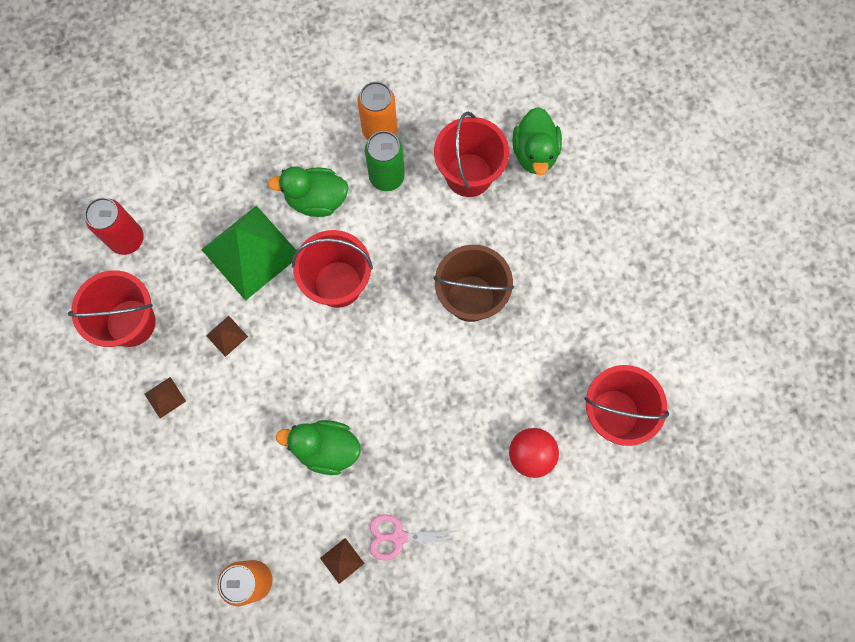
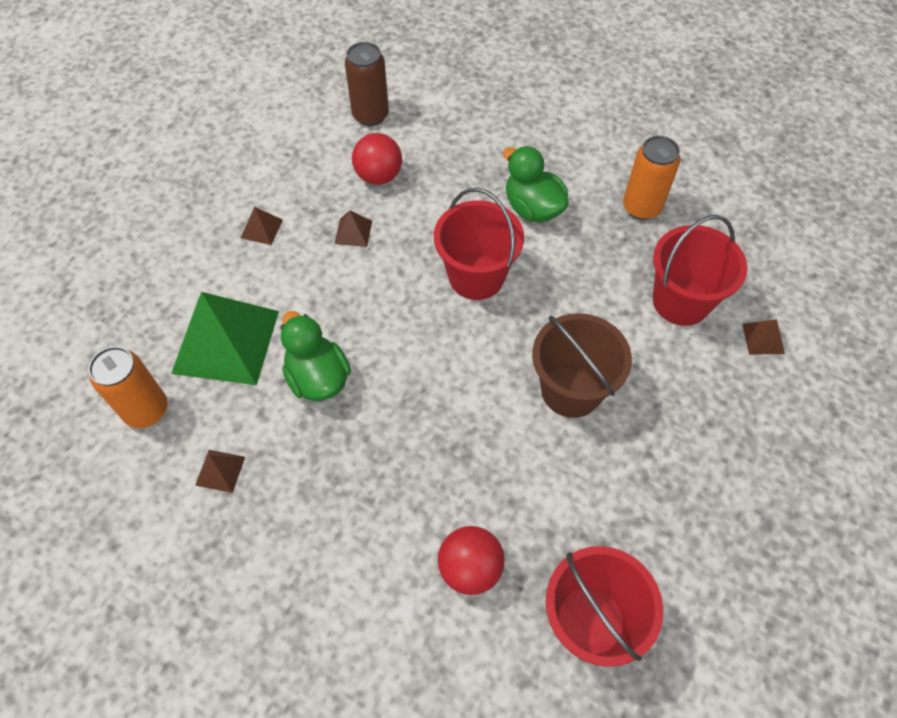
camera: 50 degrees right, 15 degrees down
(127, 239) = (370, 115): red can -> brown can
(131, 323) = (304, 164): red bucket -> none
(192, 279) = (379, 176): none -> red ball
(251, 252) = (441, 197): green pyramid -> green pyramid (226, 341)
(386, 177) = (608, 242): green can -> none
(398, 537) = (282, 504): pink scissors -> none
(534, 153) = (763, 338): green duck -> brown pyramid

